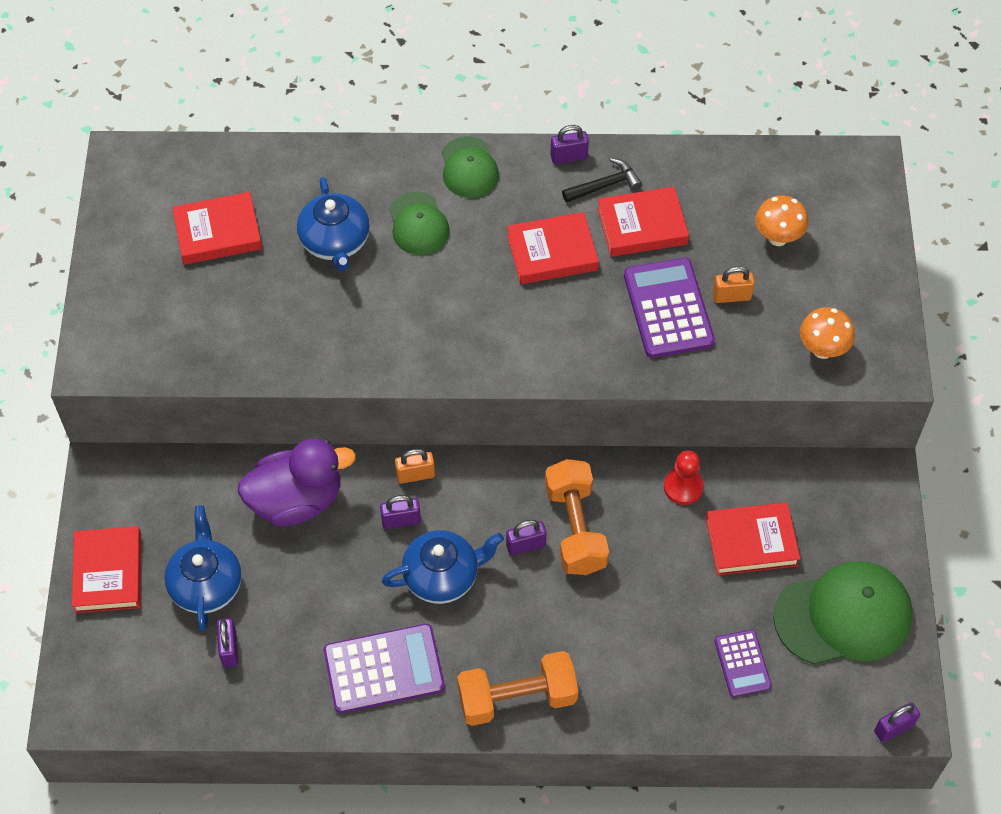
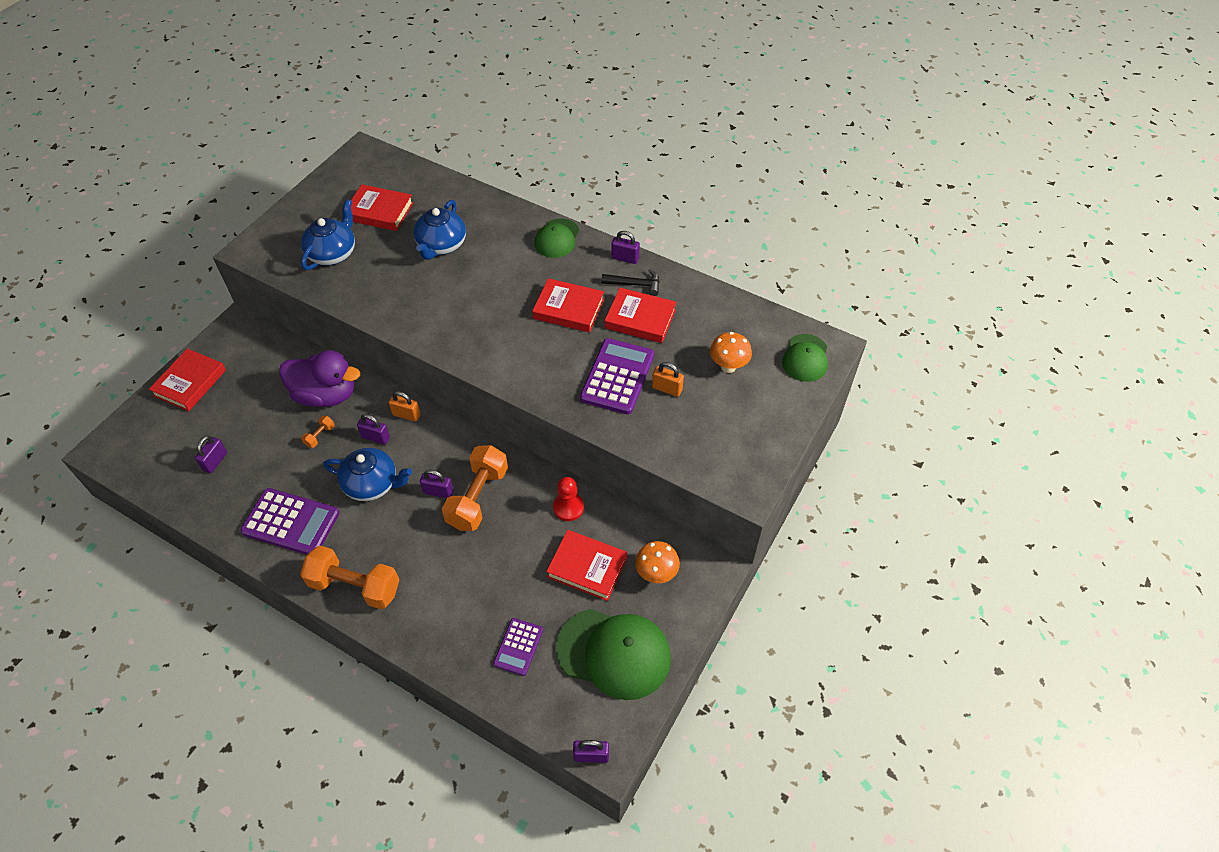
camera: 30 degrees right, 5 degrees down
(206, 584) = (235, 417): blue teapot -> blue teapot (333, 253)
(332, 553) = (320, 436): none -> orange dumbbell
(418, 224) = (499, 256): green cap -> green cap (805, 358)
(822, 350) = (705, 452): orange mushroom -> orange mushroom (656, 574)

